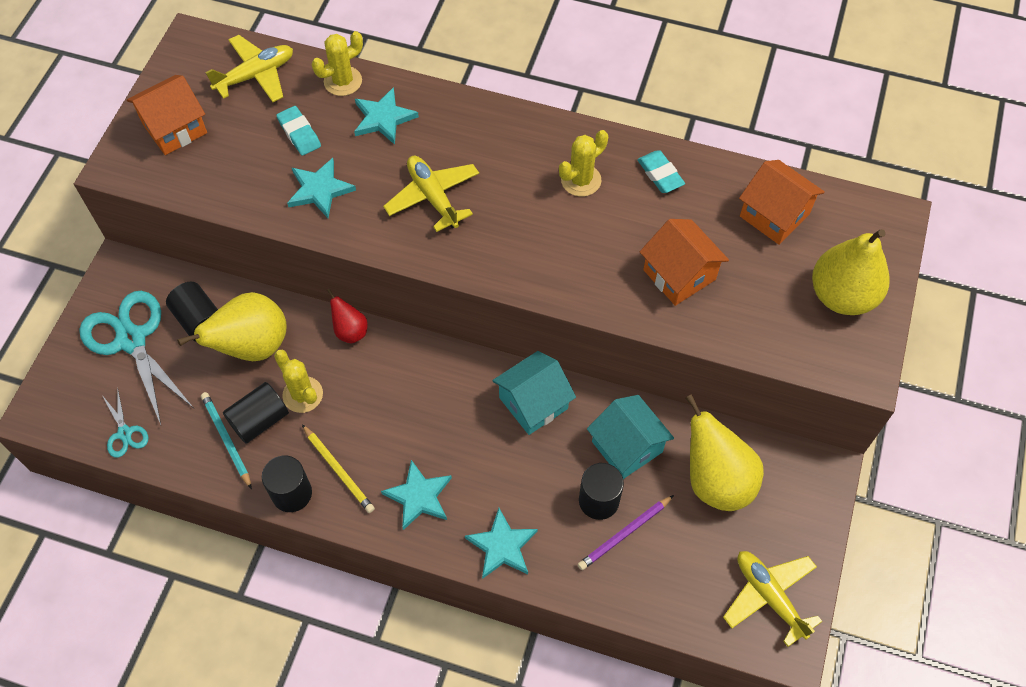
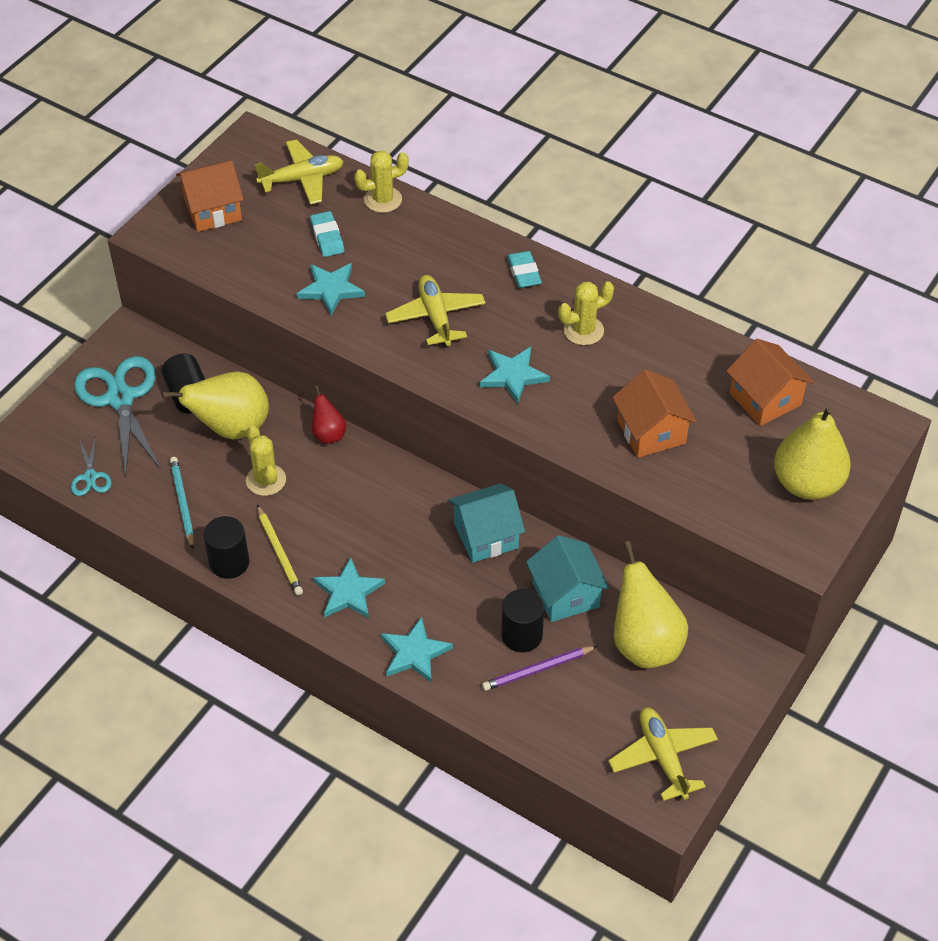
camera: 15 degrees right, 10 degrees down
(259, 420) = (218, 493): black cylinder -> none
(383, 118) = (411, 239): turquoise star -> turquoise star (513, 375)
(660, 174) = (663, 341): turquoise eraser -> turquoise eraser (524, 273)

